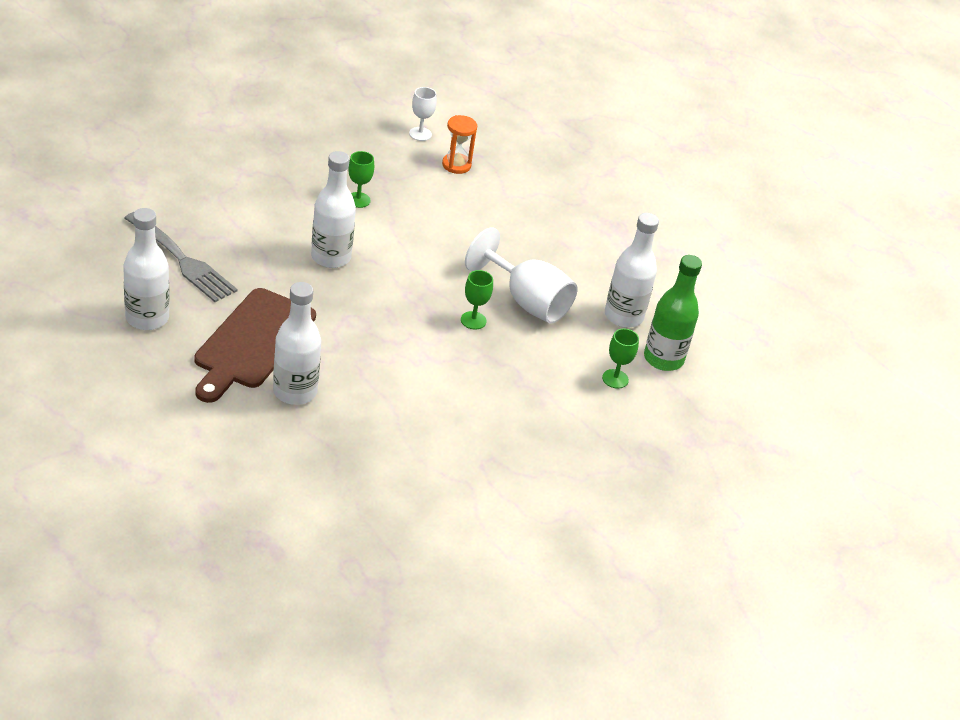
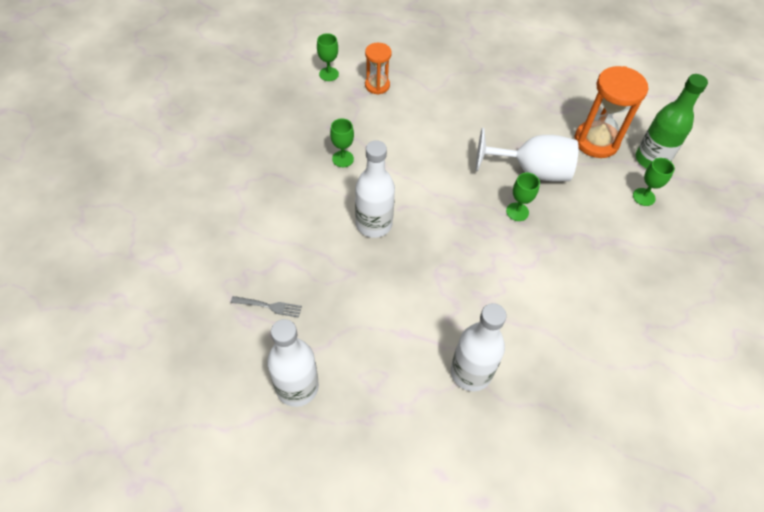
camera: 30 degrees left, 15 degrees up
(181, 259) = (268, 306): grey fork -> grey fork, size x0.47
(252, 342) = (397, 348): brown cutting board -> none
(420, 134) = (329, 74): white goblet -> green goblet
(623, 316) = (596, 141): white bottle -> orange hourglass

